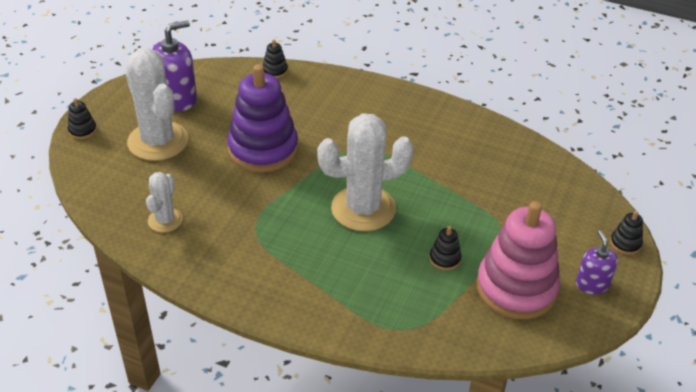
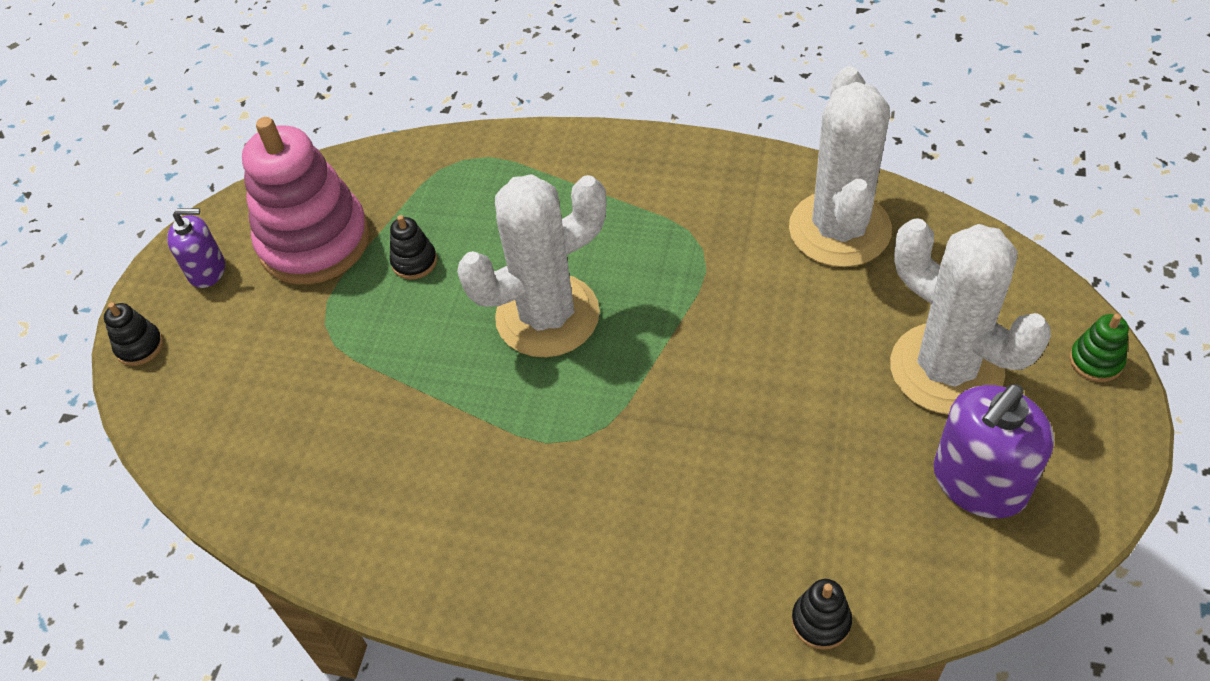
camera: 175 degrees right, 10 degrees up
(82, 130) = (1096, 361): black stacking toy -> green stacking toy
(165, 220) = (839, 229): white cactus -> white cactus, size x1.91
(263, 149) = (752, 395): purple stacking toy -> none
(592, 284) = (207, 270): purple soap dispenser -> purple soap dispenser turned 75 degrees counterclockwise

